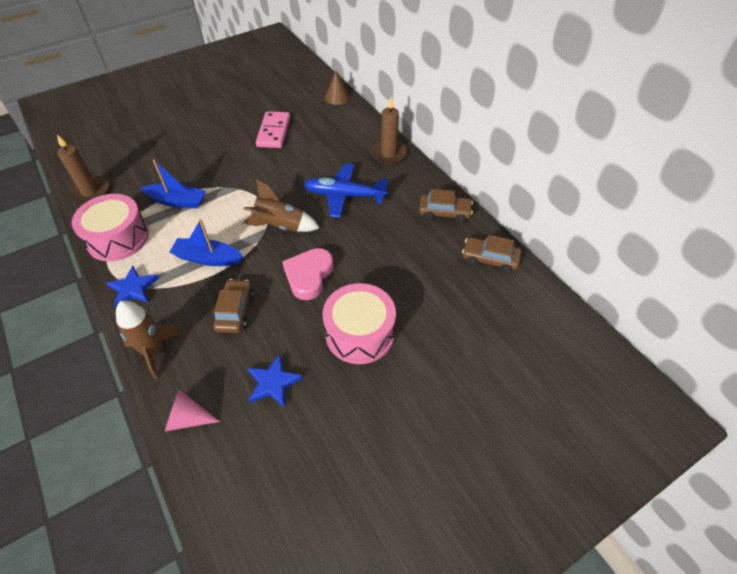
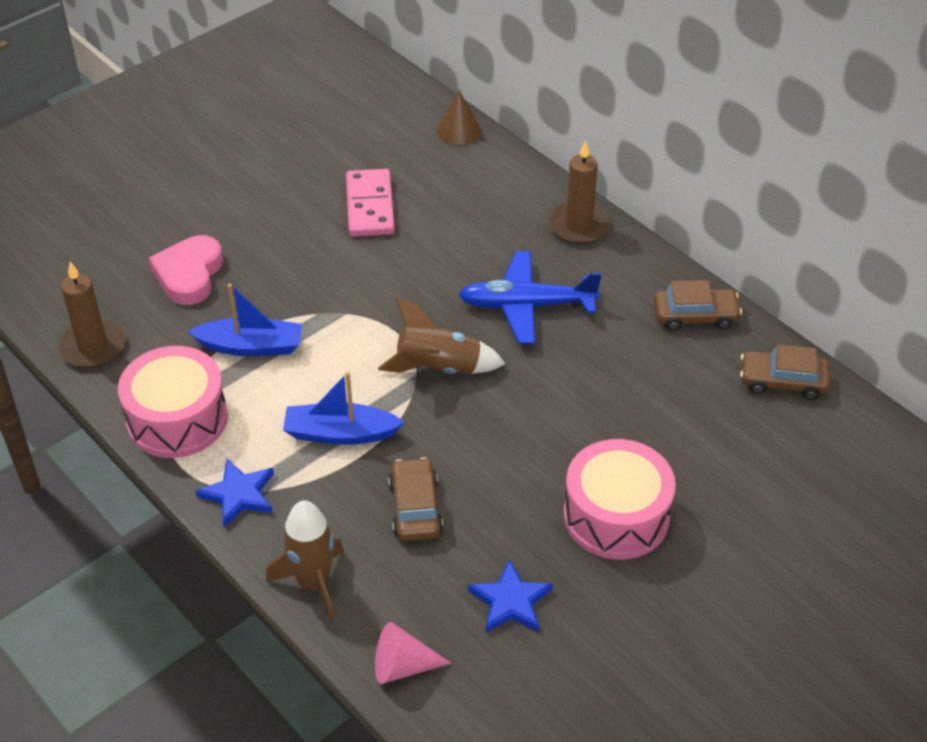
camera: 10 degrees left, 5 degrees down
(309, 276) = (511, 441): pink heart -> pink heart (189, 275)

